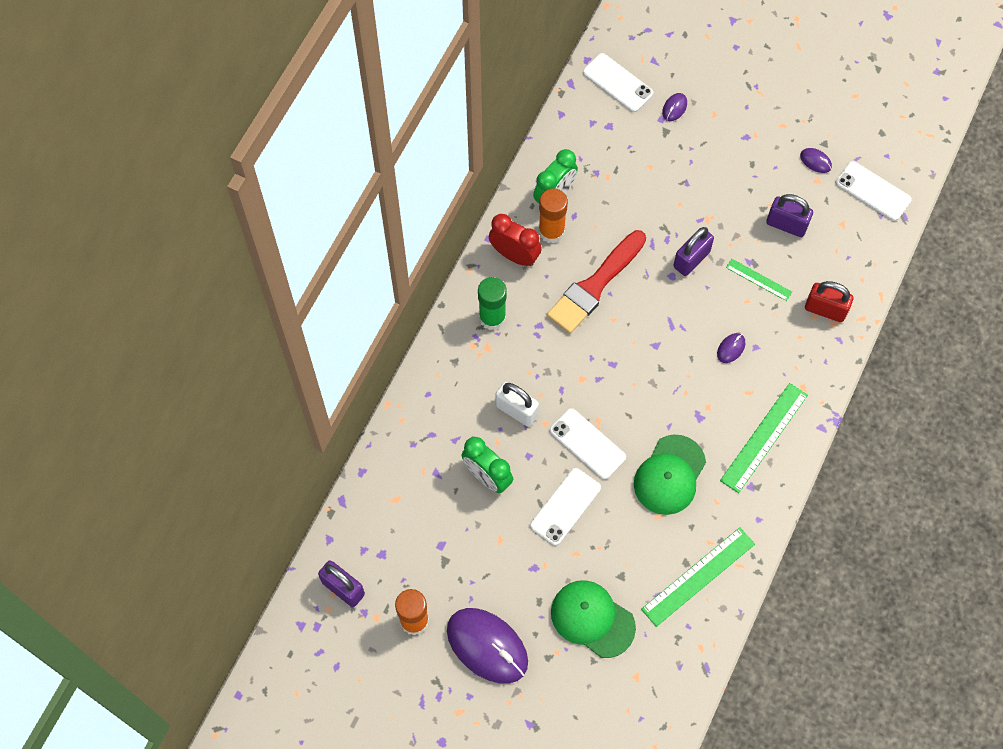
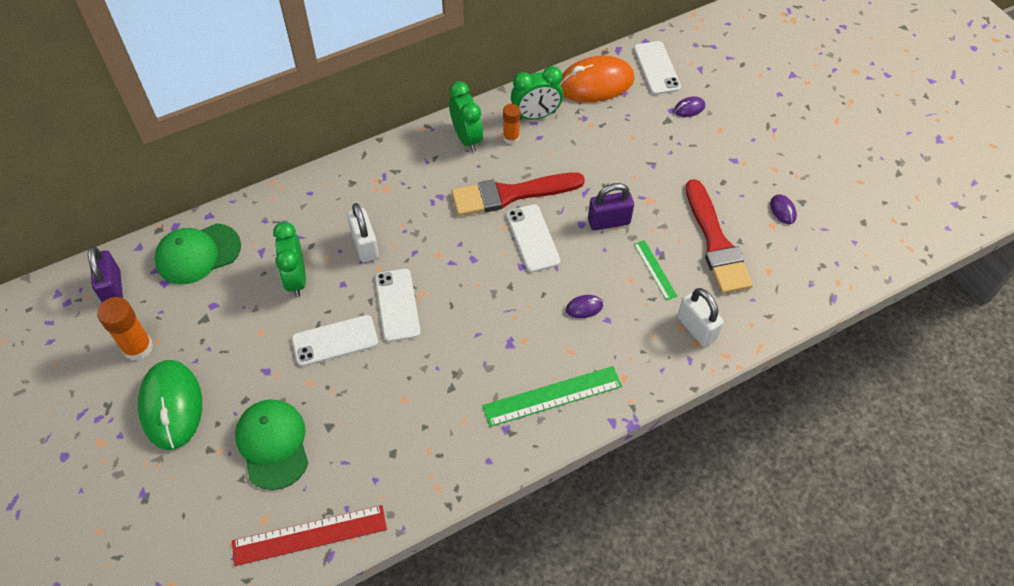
camera: 35 degrees right, 10 degrees down
(487, 646) = (171, 406): purple mouse -> green mouse
(492, 317) = (409, 170): green glue stick -> none
(514, 255) = (466, 138): red clock -> green clock
(551, 231) = (511, 138): orange glue stick -> orange glue stick, size x0.64
(579, 131) = (595, 83): none -> orange mouse
(669, 475) = (443, 373): green cap -> green cap (198, 254)
(679, 664) = (309, 535): none -> red ruler
(698, 576) = (393, 471): green ruler -> none
(786, 224) = (716, 243): purple padlock -> red brush
(825, 309) = (696, 328): red padlock -> white padlock
(873, 191) = (818, 261): white phone -> white phone (532, 238)

